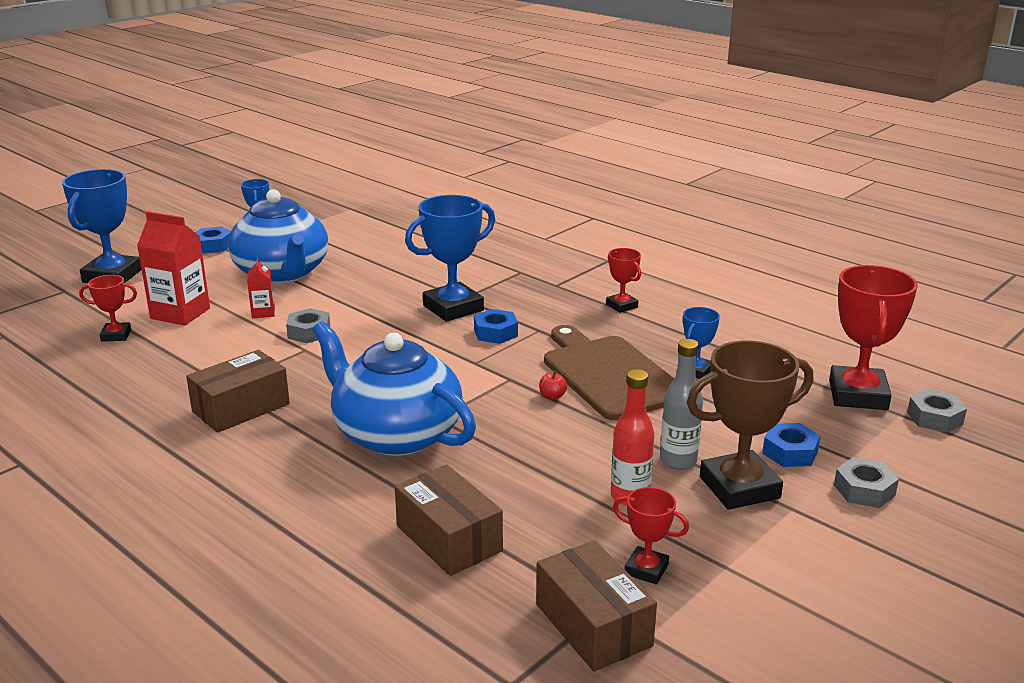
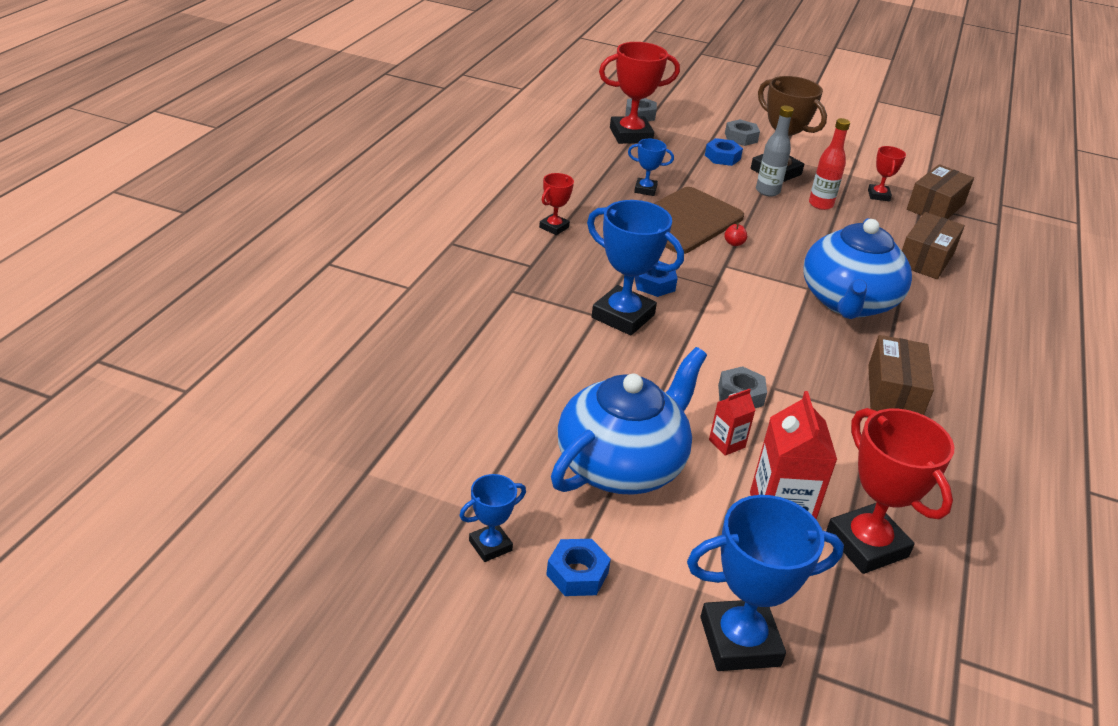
camera: 115 degrees left, 10 degrees up
(116, 335) = (866, 545): red trophy -> red trophy, size x1.93
(241, 408) = (894, 392): brown box -> brown box turned 75 degrees clockwise

